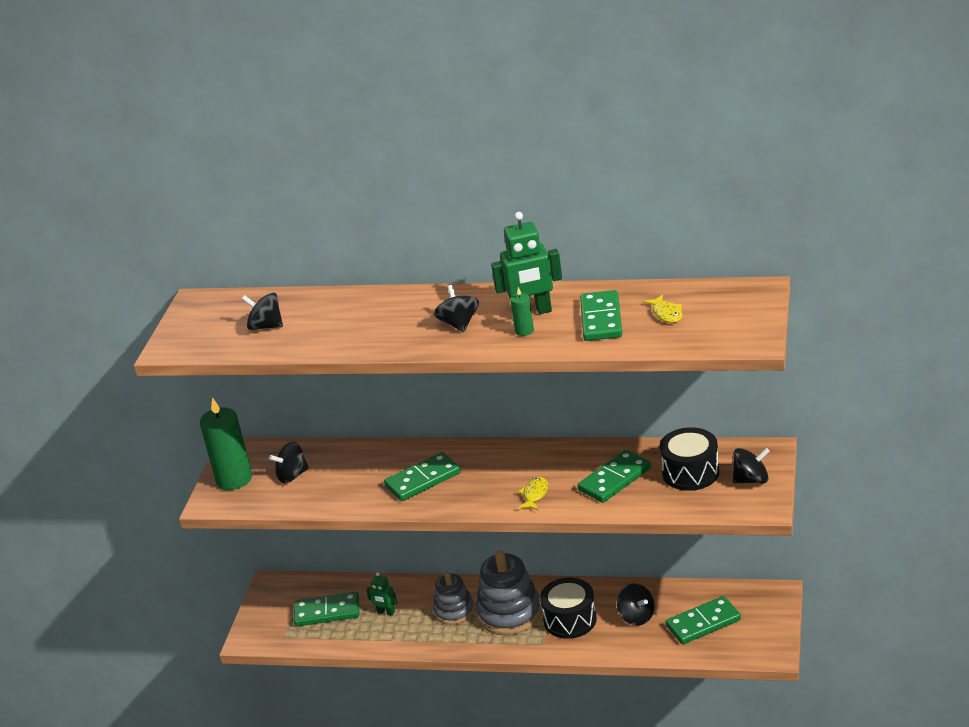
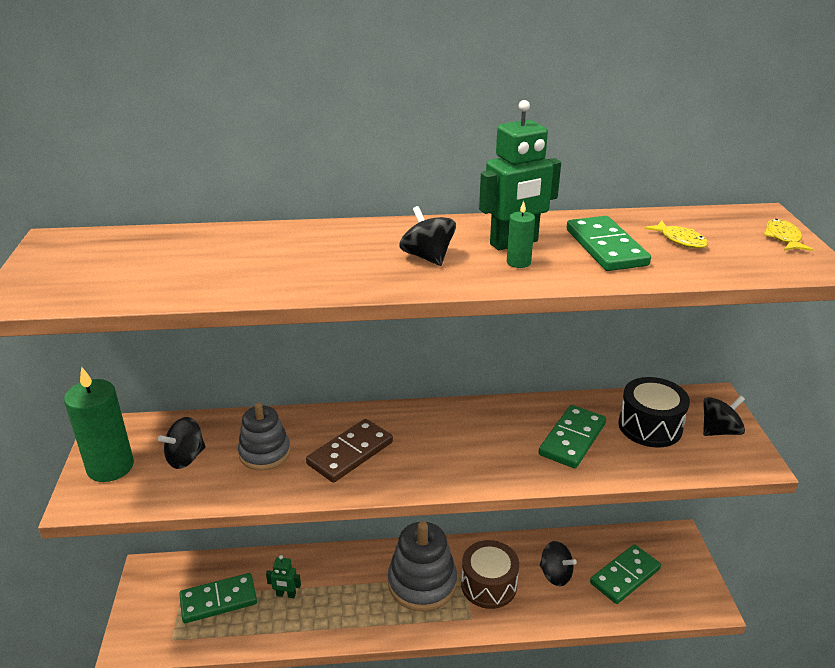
camera: 20 degrees left, 0 degrees up
(266, 326) = (161, 267): black spinning top -> none
(422, 480) = (350, 453): green domino -> brown domino
(454, 611) = (361, 586): grey stacking toy -> grey stacking toy (265, 453)
(535, 495) = (491, 463): yellow fish -> yellow fish (783, 238)
(570, 620) = (488, 585): black drum -> brown drum

